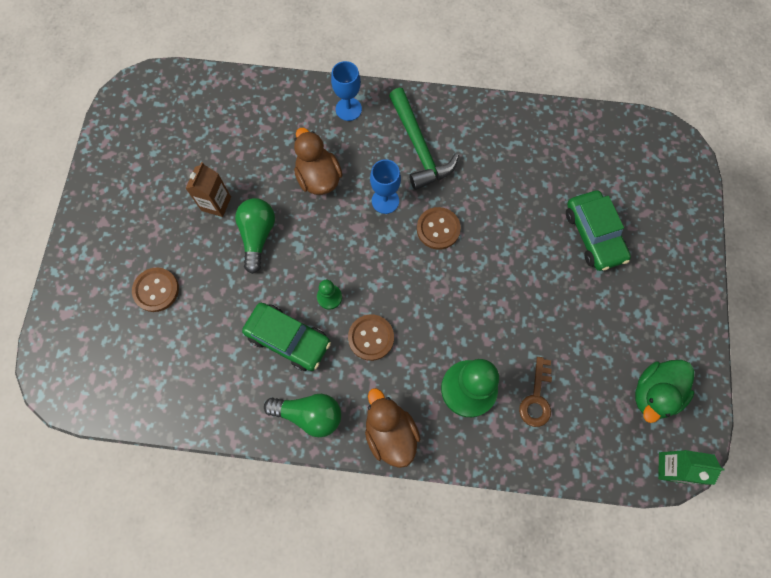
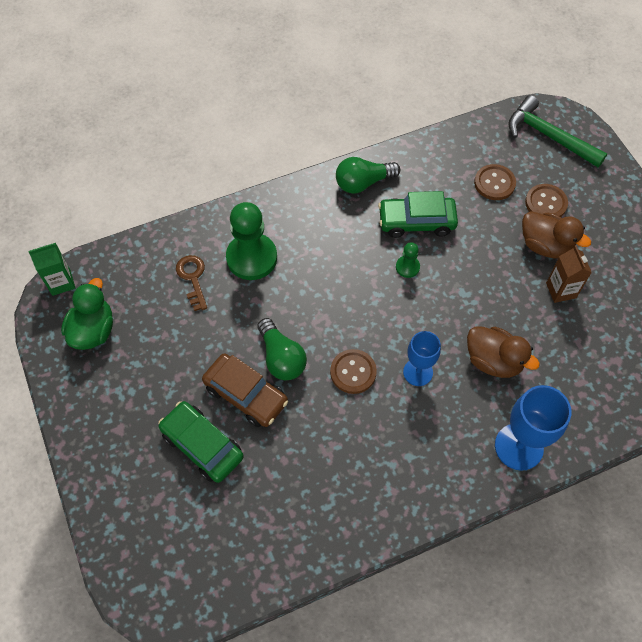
camera: 150 degrees right, 10 degrees down
(257, 236) = (503, 283): green light bulb -> green light bulb (281, 358)
(348, 109) = (519, 446): blue goblet -> blue goblet, size x1.56
(371, 338) = (353, 255): brown button -> brown button (494, 183)
(390, 433) = (295, 200): brown duck -> brown duck (545, 246)
(419, 147) = (422, 444): green hammer -> green hammer (548, 136)
(538, 257) = (246, 395): none -> brown car

